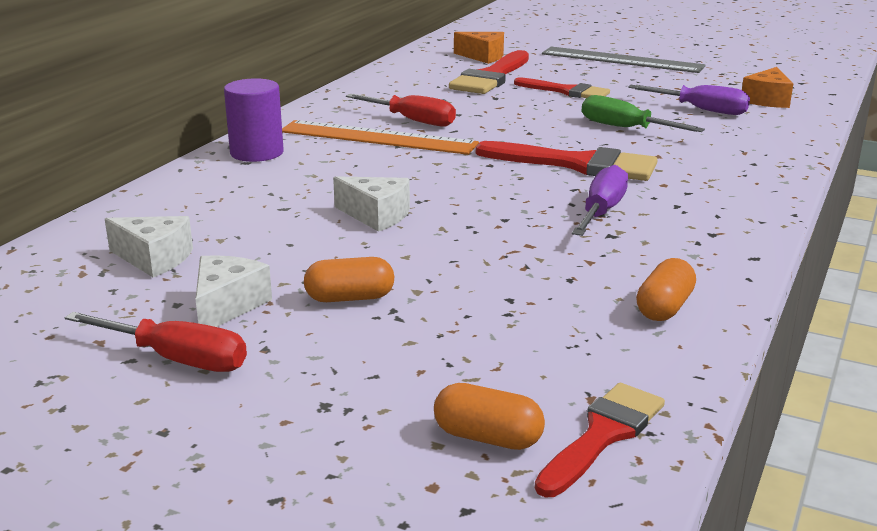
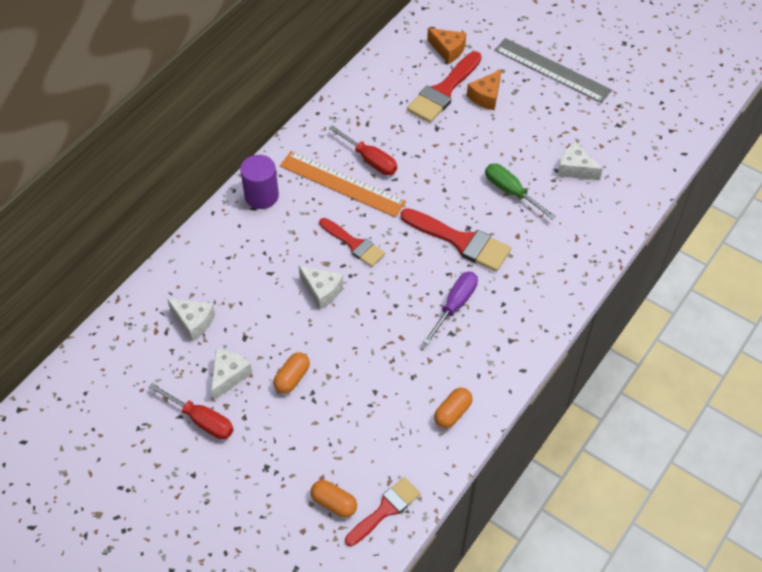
camera: 10 degrees right, 30 degrees up
(350, 298) = (292, 378): orange capsule -> orange capsule turned 60 degrees counterclockwise
(566, 91) = (491, 124): red brush -> red brush (354, 244)
(700, 110) = (575, 169): purple screwdriver -> white cheese
(767, 100) = (630, 159): orange cheese -> orange cheese (486, 96)

